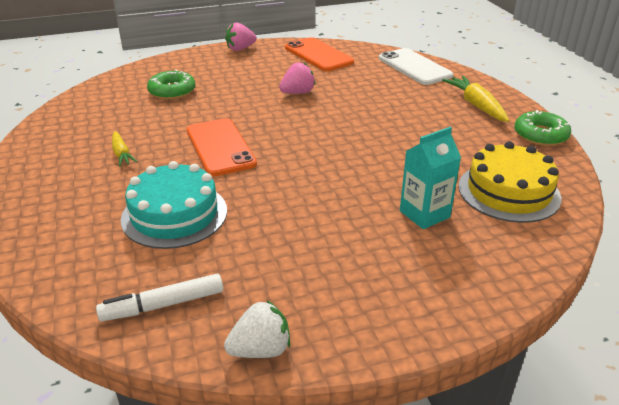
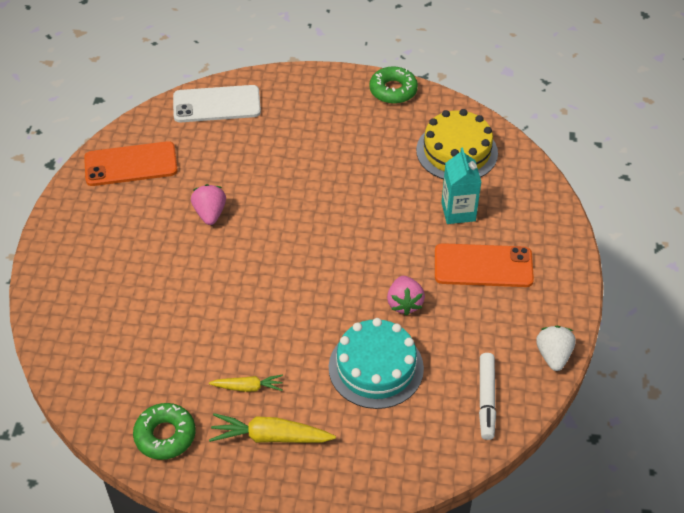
camera: 65 degrees left, 15 degrees up
(172, 91) = (132, 316): green donut -> green donut (165, 435)
(220, 147) = (282, 307): orange phone -> orange phone (483, 266)
(240, 49) = (59, 225): pink strawberry -> pink strawberry (404, 303)
(476, 105) = (321, 101): yellow carrot -> yellow carrot (270, 437)

